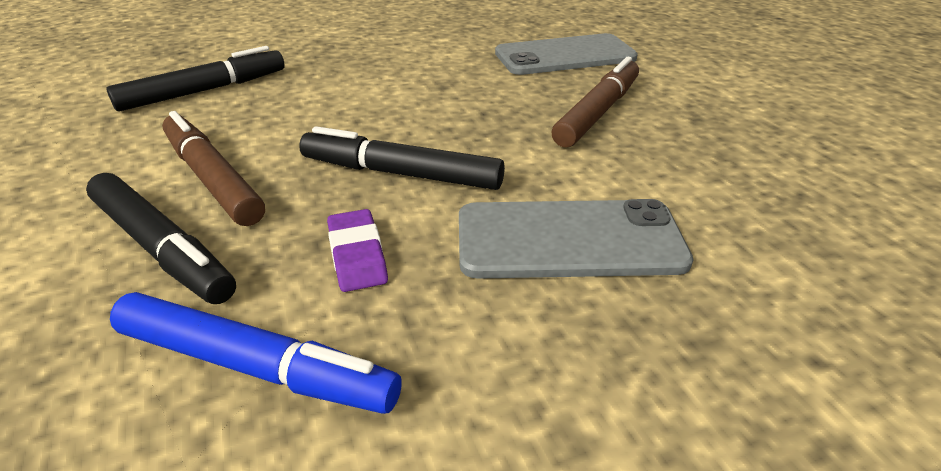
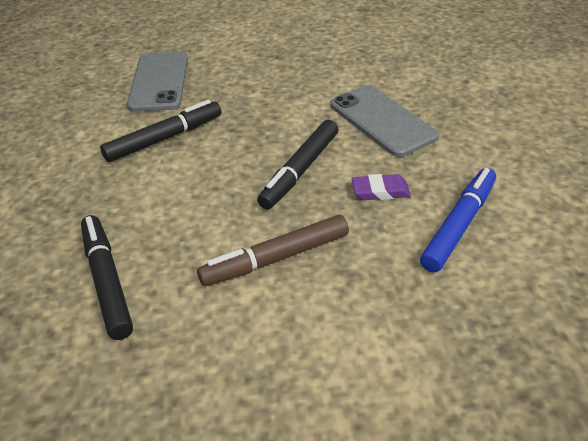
camera: 75 degrees left, 5 degrees up
(162, 248) = (355, 273): black marker -> black marker (164, 138)
(569, 239) = (382, 121): grey phone -> grey phone turned 45 degrees counterclockwise
(597, 112) = (254, 86): brown marker -> none

